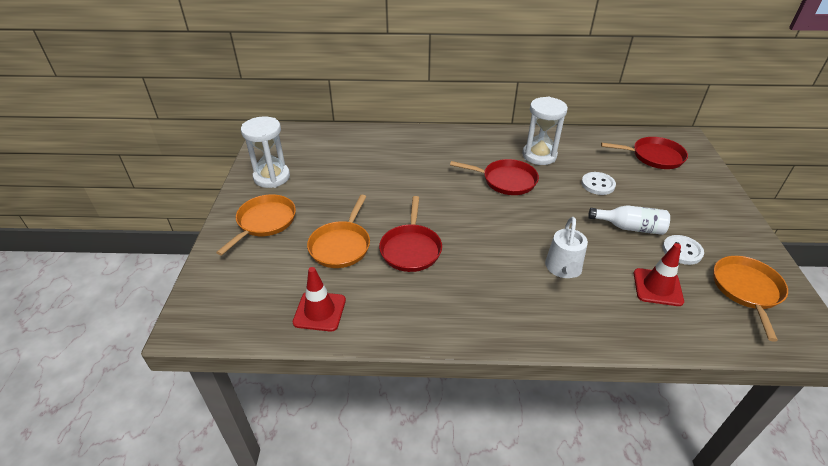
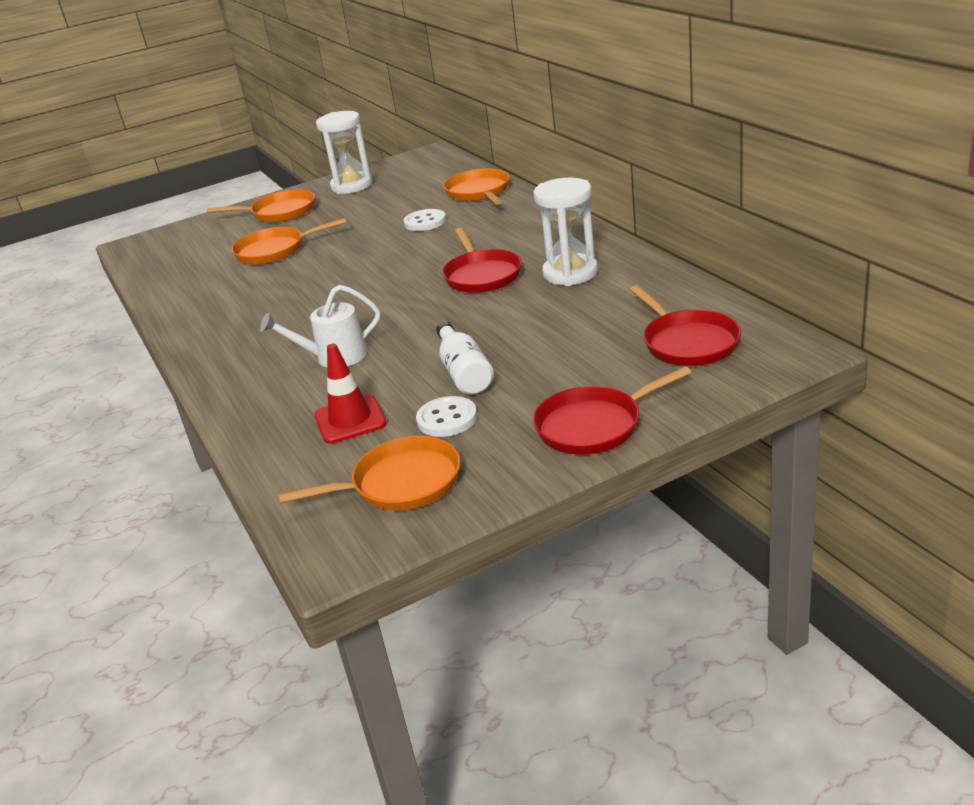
camera: 65 degrees right, 10 degrees down
(319, 311) = (178, 277): red traffic cone -> none
(375, 140) = (479, 192): none -> orange pan
(411, 249) = (298, 277): red pan -> red pan (594, 425)
(598, 184) = (546, 326): white button -> white button (425, 222)

